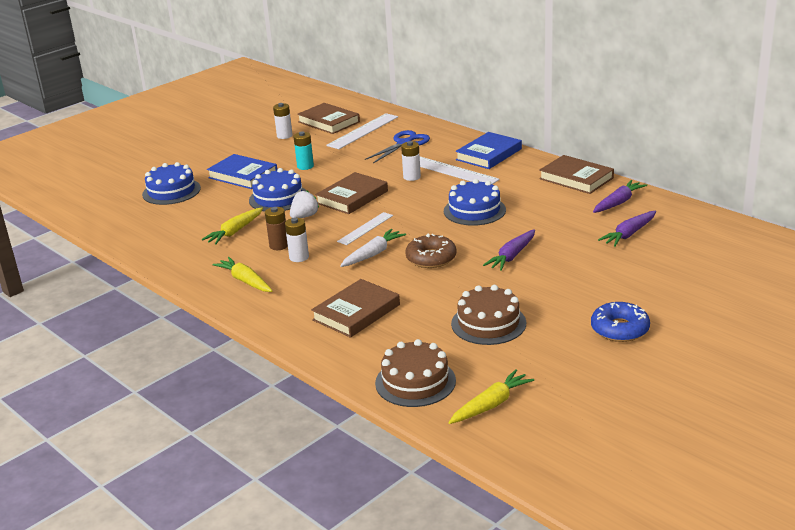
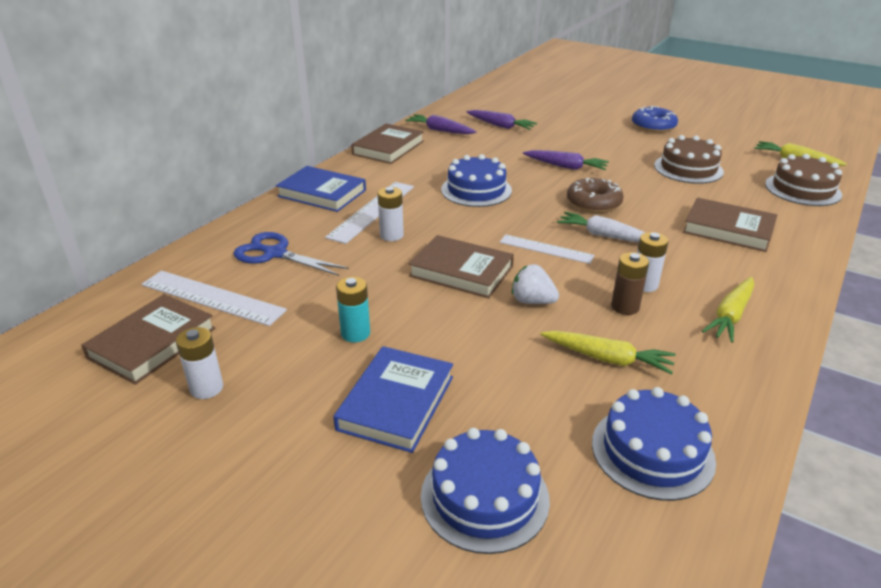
camera: 105 degrees left, 5 degrees up
(278, 198) = (480, 338): blue cake -> blue cake (652, 451)

